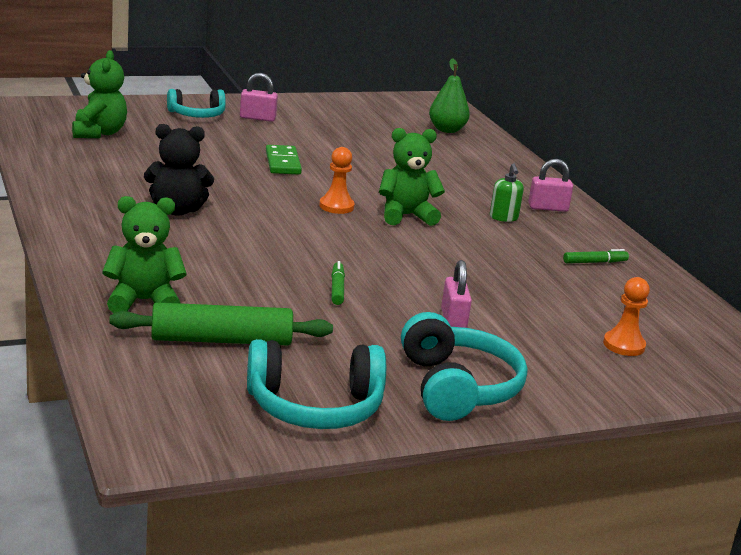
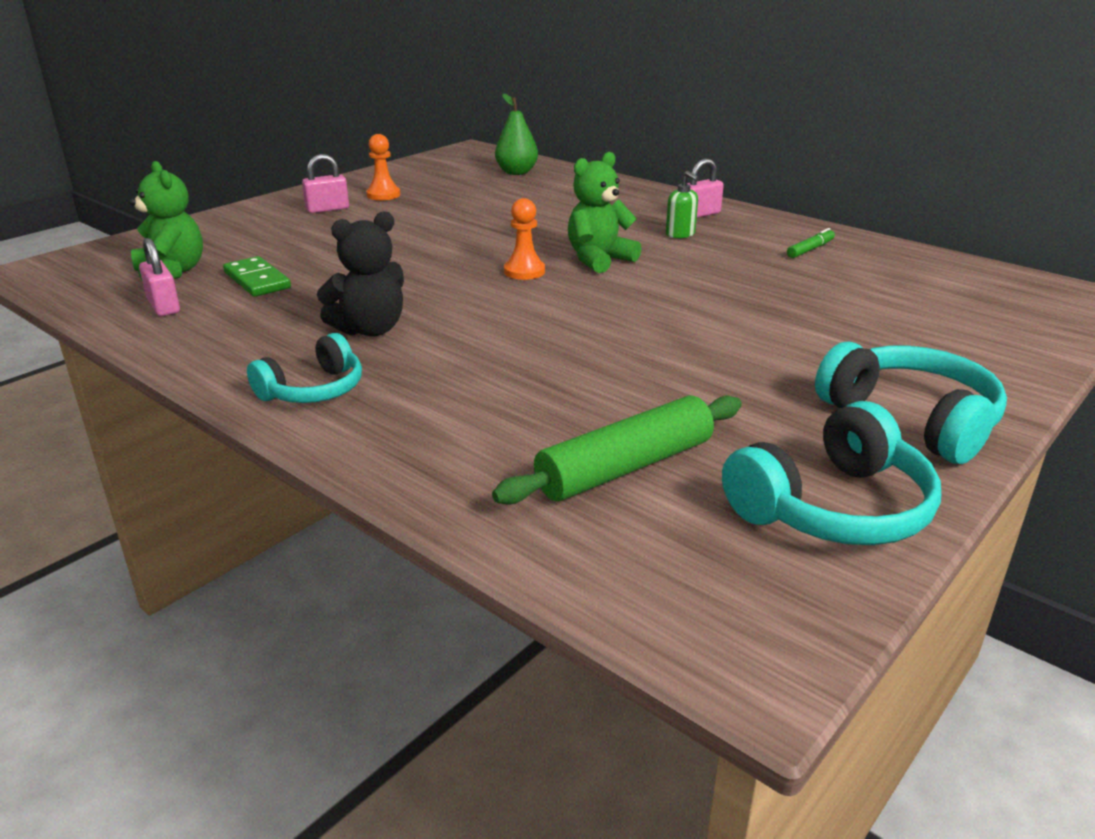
camera: 25 degrees left, 5 degrees up
(143, 301) = (476, 455): green teddy bear -> none
(197, 115) = (260, 223): turquoise headphones -> turquoise headphones (313, 390)
(282, 163) = (412, 245): green domino -> green domino (257, 280)
(337, 288) = (649, 357): green marker -> none
(453, 320) = (796, 348): pink padlock -> pink padlock (163, 306)
(624, 345) = (955, 317): orange pawn -> orange pawn (383, 195)

